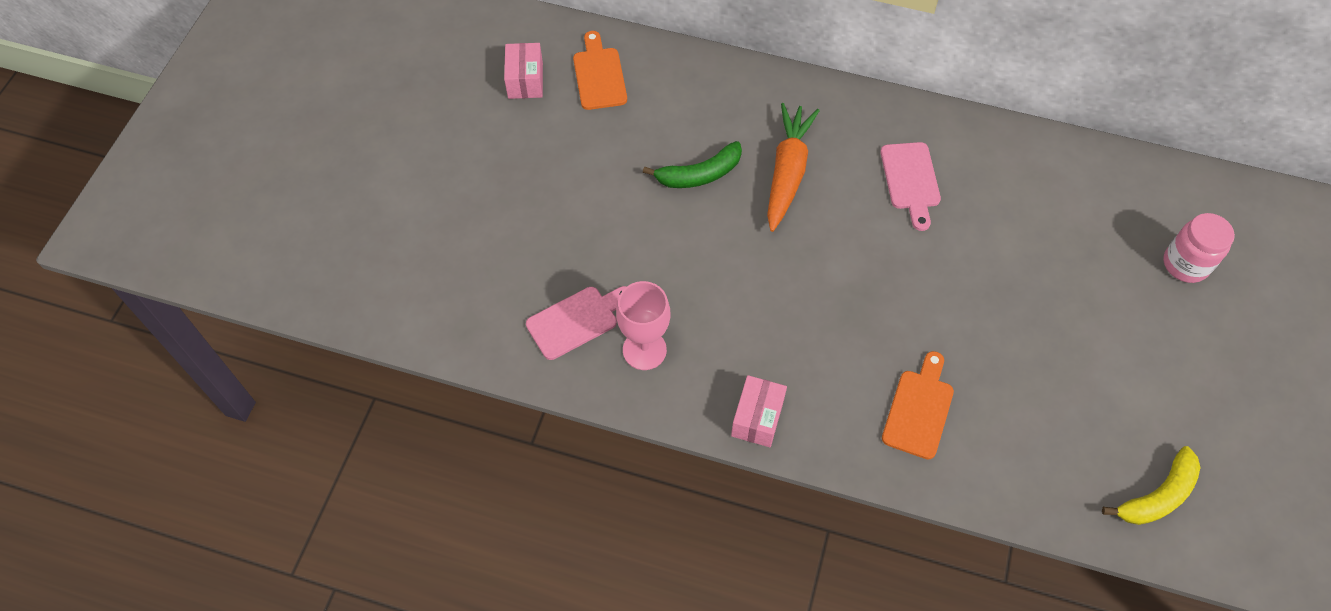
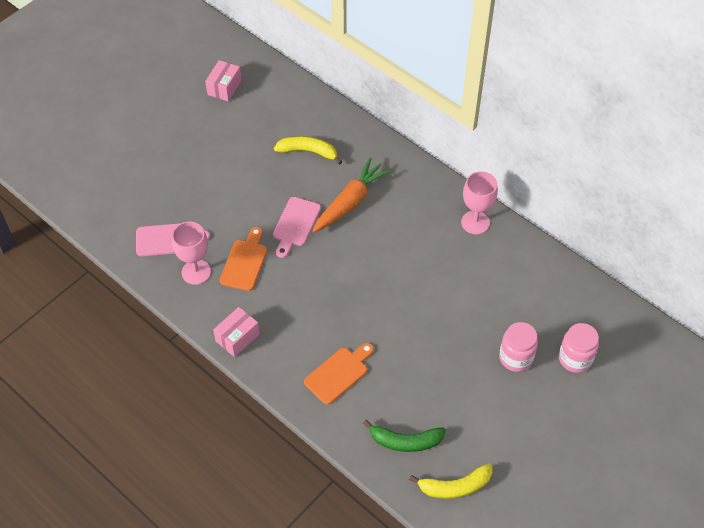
camera: 25 degrees right, 5 degrees down
(599, 75) = (271, 100): orange cutting board -> orange cutting board (245, 262)
(691, 126) = (308, 152): none -> yellow banana
(699, 174) = (294, 183): green banana -> green banana (405, 441)
(911, 180) = (426, 237): pink cutting board -> pink cutting board (295, 224)
(957, 138) = (475, 222): none -> pink goblet
(1117, 293) = (515, 358): none -> pink jar

